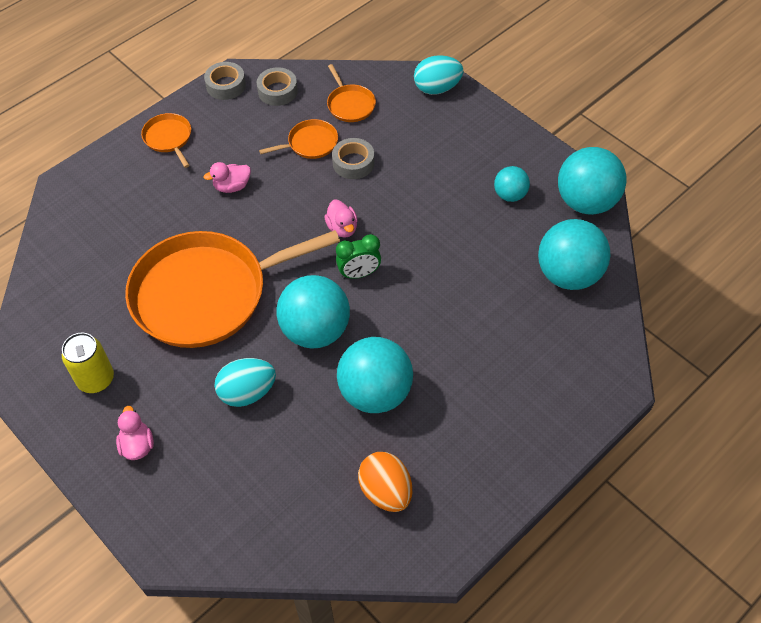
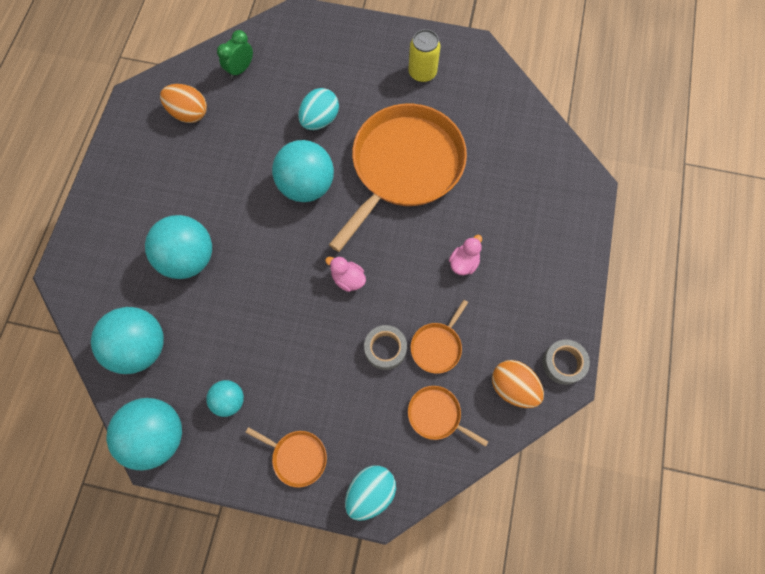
camera: 145 degrees right, 15 degrees up
(137, 445) = (360, 54): pink duck -> none
(169, 138) = (555, 275): orange pan -> orange pan (297, 457)
(277, 91) = (513, 387): grey tape -> orange egg
(359, 273) = (307, 247): green clock -> green clock (240, 69)
(375, 393) = (235, 167): turquoise ball -> turquoise ball (189, 258)

